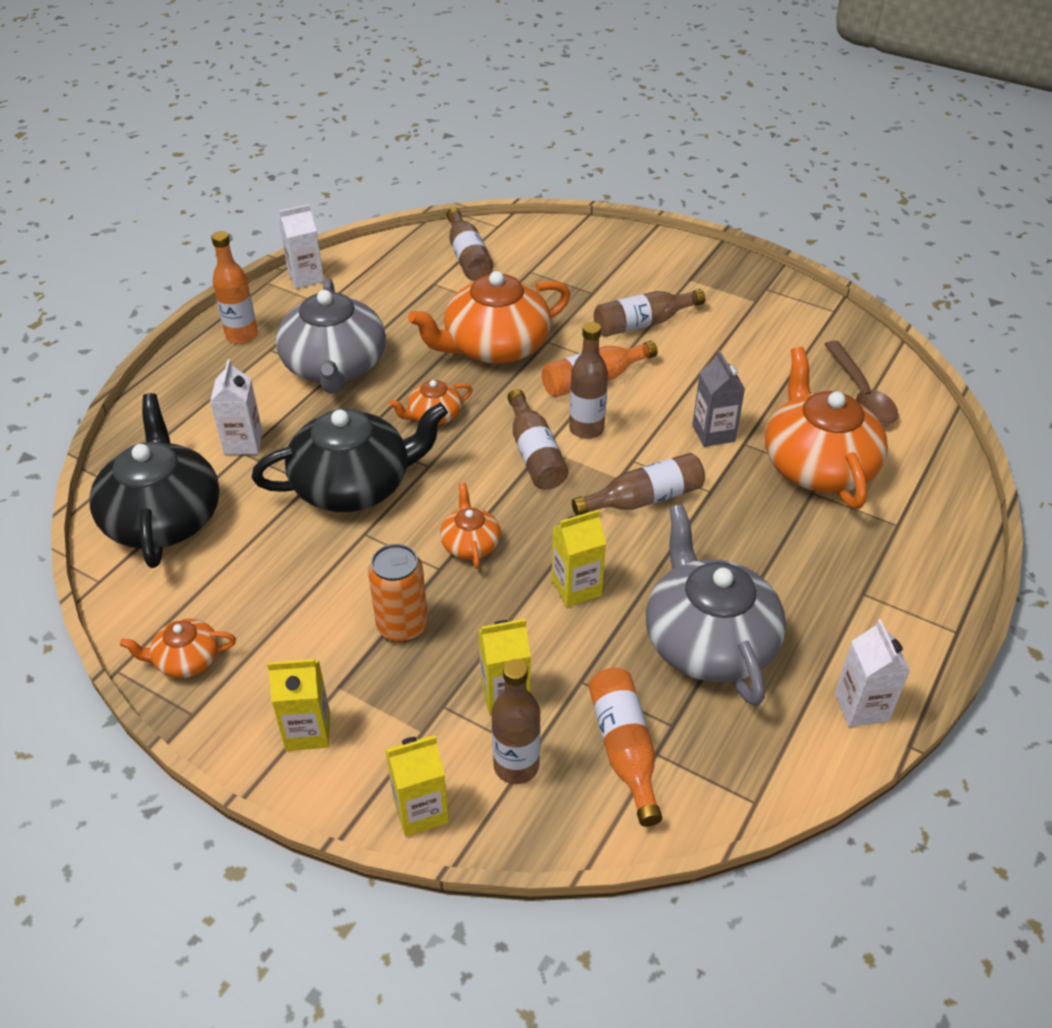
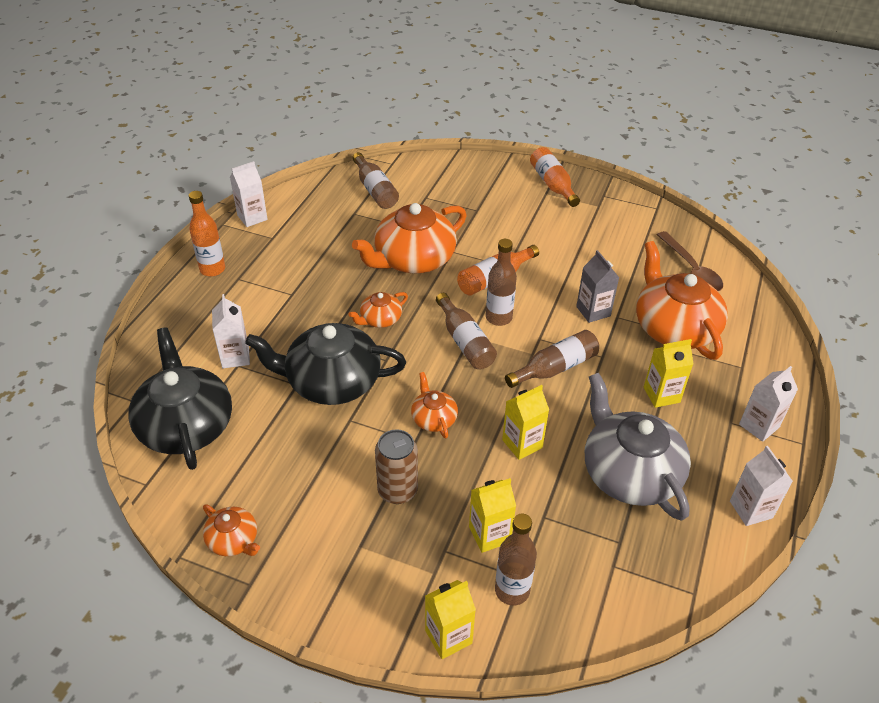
camera: 10 degrees left, 0 degrees up
(186, 660) = (233, 540): orange teapot -> orange teapot turned 120 degrees counterclockwise
(308, 731) = (345, 585): yellow carton -> yellow carton (661, 395)
(335, 366) = (293, 287): grey teapot -> none
(354, 485) = (332, 381): black teapot -> black teapot turned 150 degrees counterclockwise
(402, 626) = (397, 490): orange can -> brown can
(624, 749) = (589, 566): orange bottle -> orange bottle (553, 184)
(643, 323) = (520, 231): brown bottle -> none
(901, 602) = (759, 426): none -> white carton

